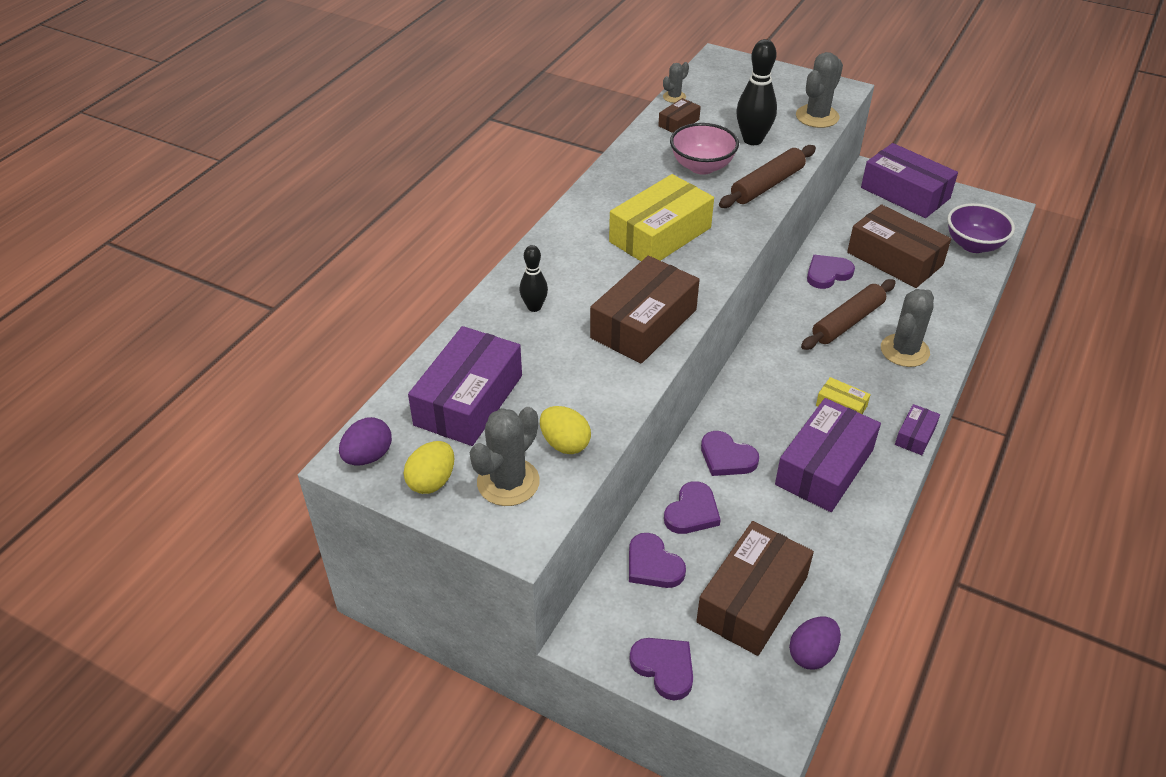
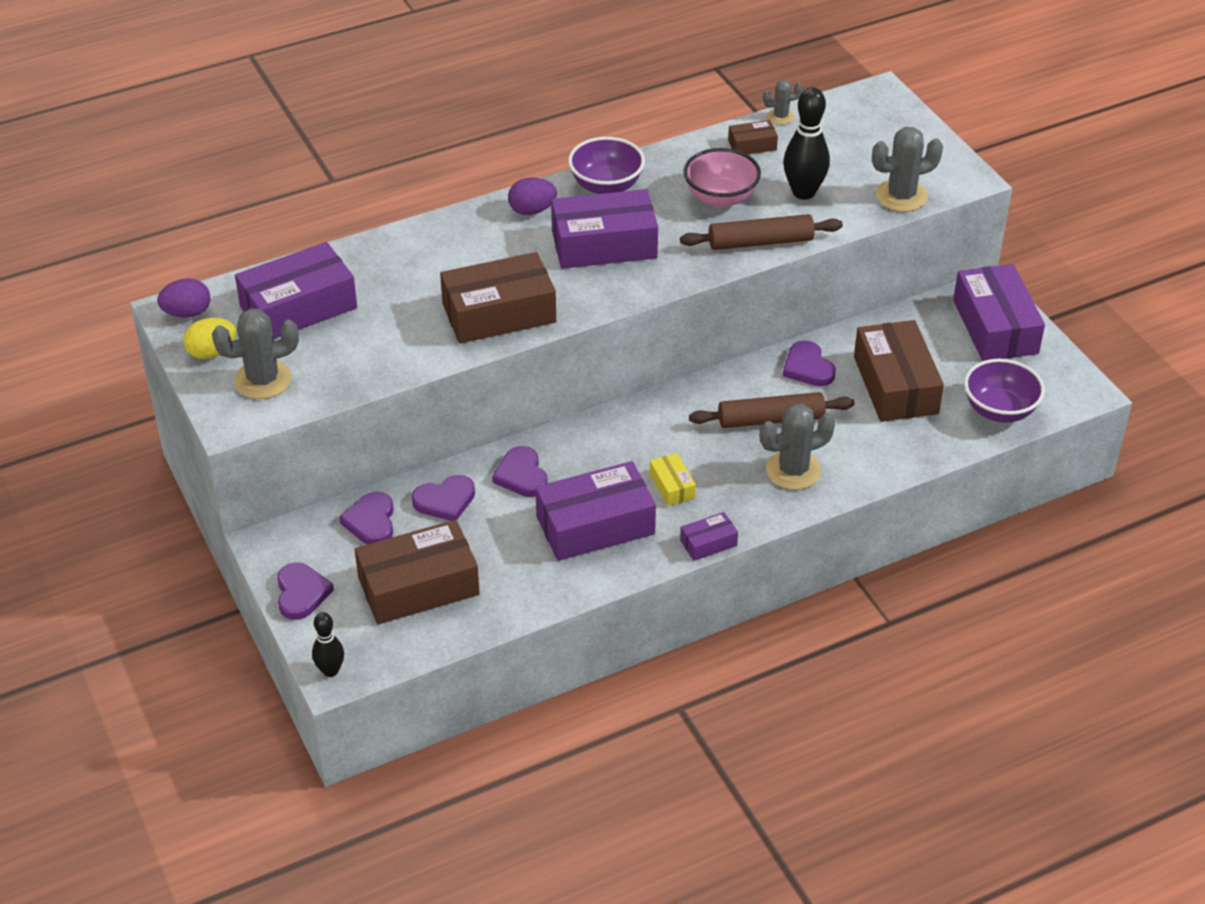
camera: 35 degrees right, 0 degrees up
(534, 307) = (427, 258): black bowling pin -> black bowling pin (330, 671)
(565, 444) = (332, 374): yellow egg -> none
(610, 192) = (606, 186): none -> purple bowl
(660, 235) = (604, 244): yellow box -> purple box
(812, 654) = (419, 646): purple egg -> purple egg (532, 210)
(827, 274) = (808, 367): purple heart -> purple heart turned 120 degrees counterclockwise

